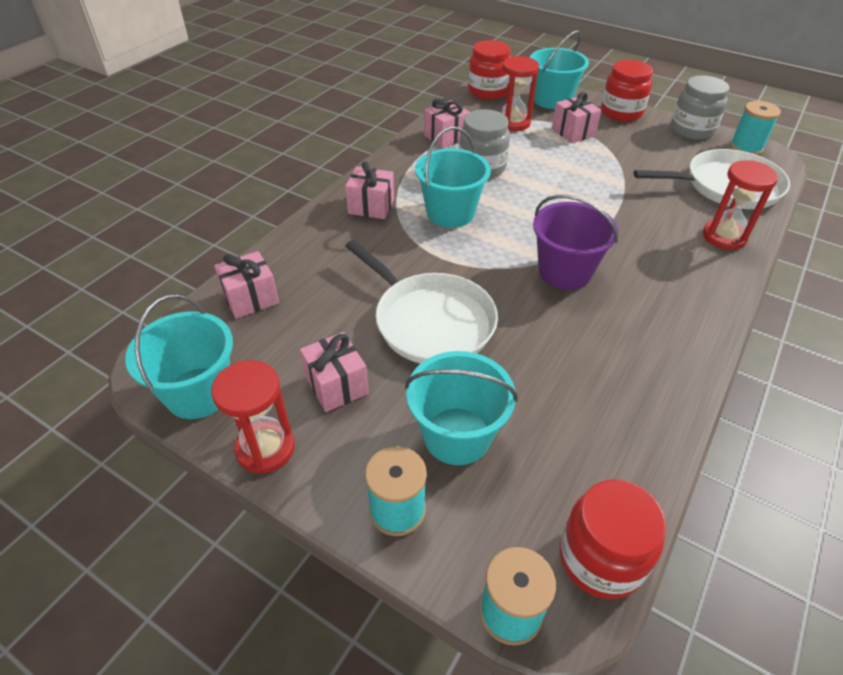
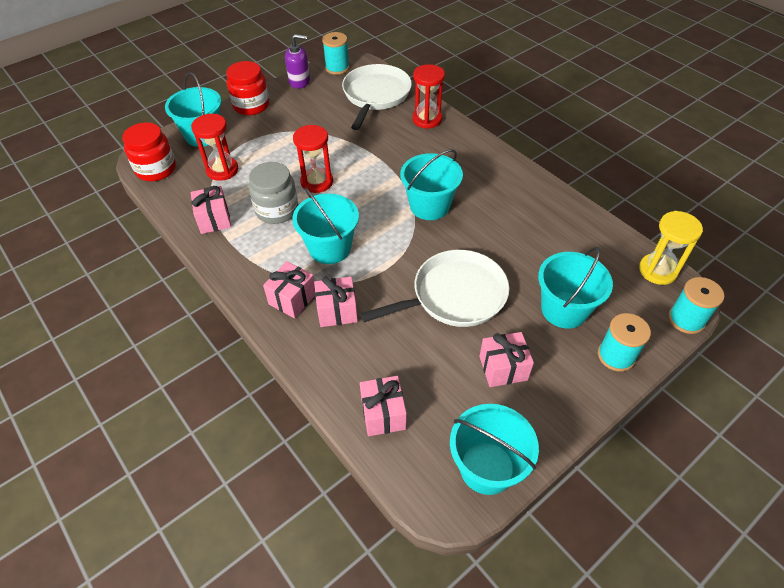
camera: 70 degrees left, 5 degrees up
(265, 448) = (553, 425): red hourglass -> red hourglass (317, 182)
(565, 271) = (429, 206): purple bucket -> turquoise bucket
(573, 132) = (261, 141): pink gift -> pink gift (337, 311)
(600, 558) = (657, 270): red jar -> yellow hourglass
(692, 130) = (299, 81): grey jar -> purple soap dispenser

